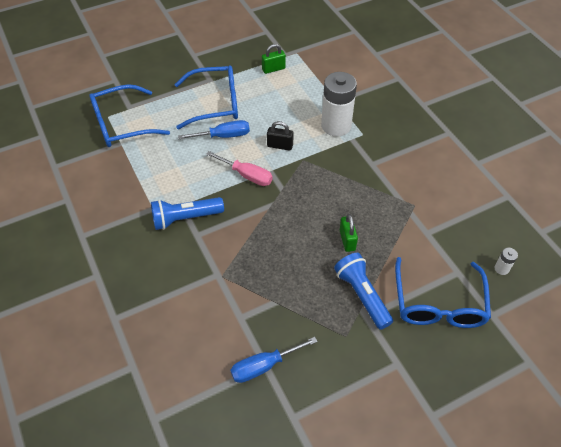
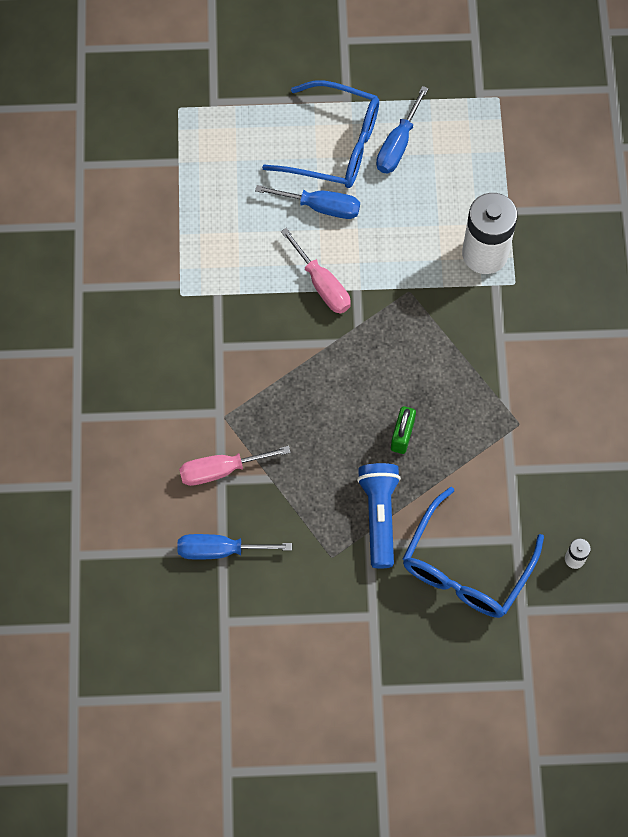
camera: 25 degrees right, 15 degrees up
(122, 124) = (192, 130): blue glasses -> none
(185, 218) = (214, 317): blue flashlight -> none
(237, 311) = (221, 470): none -> pink screwdriver
(252, 91) = (397, 145): none -> blue screwdriver
(273, 69) = (448, 115): green padlock -> none
(280, 146) = (389, 255): black padlock -> none

